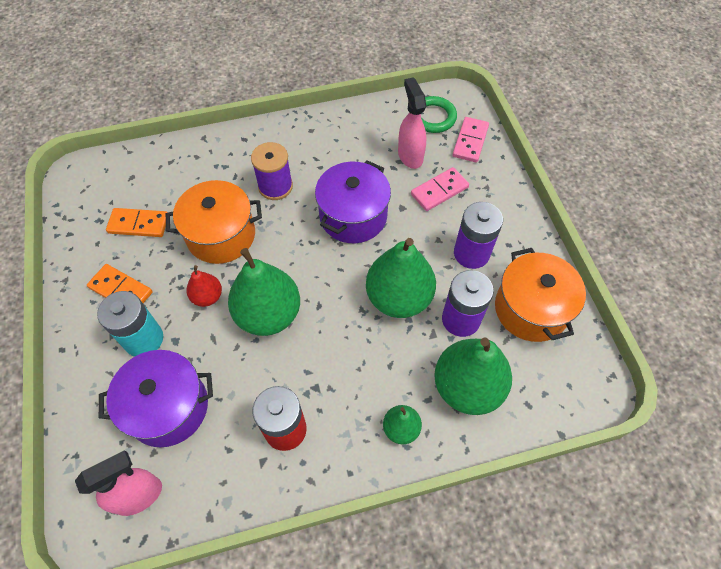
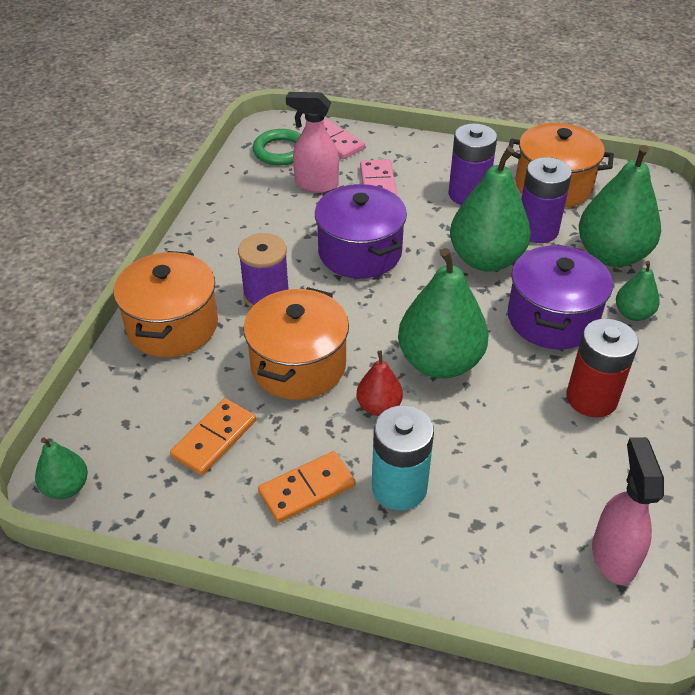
camera: 60 degrees left, 15 degrees down
(74, 178) = (66, 487): none -> green pear
(168, 407) = (510, 492): purple pot -> purple pot (552, 318)
(220, 155) = (172, 326): none -> orange pot

